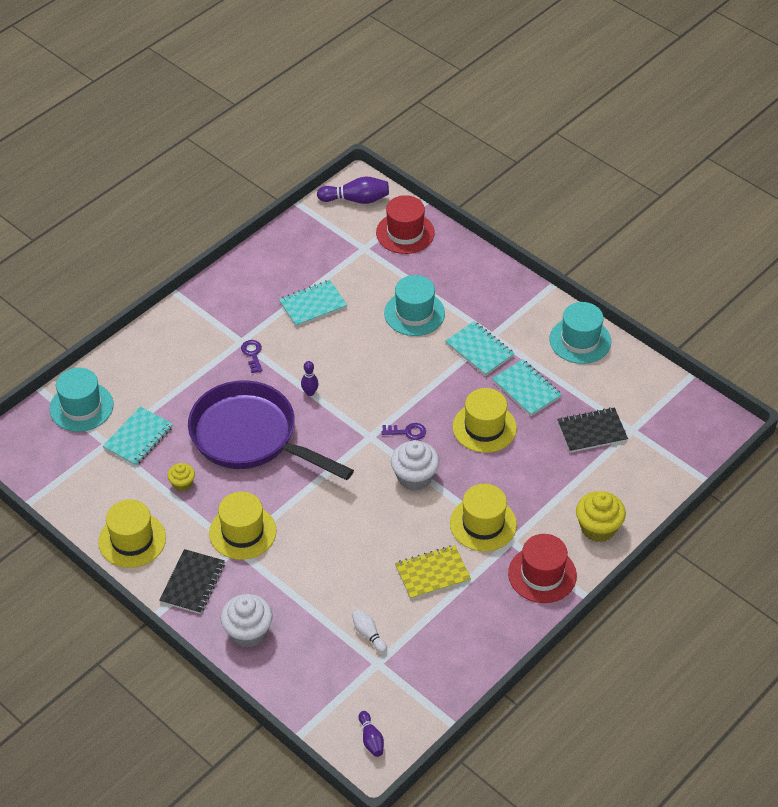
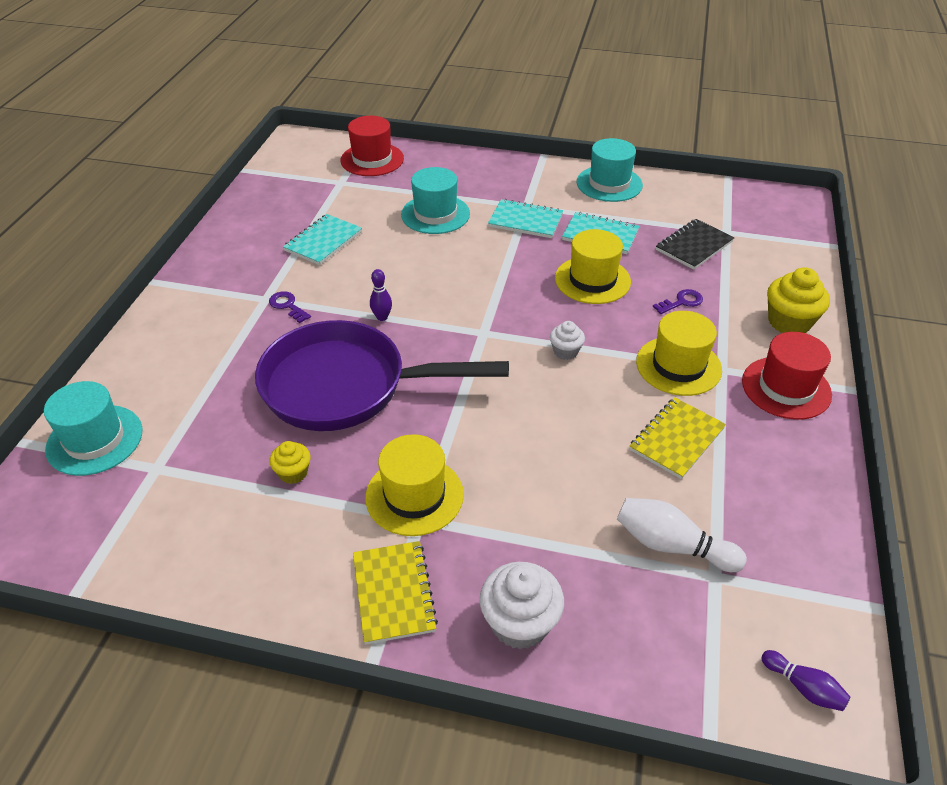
camera: 30 degrees left, 5 degrees down
(132, 540) = (267, 575): yellow hat -> none
(138, 437) = (197, 444): turquoise notebook -> none
(192, 583) = (393, 593): black notebook -> yellow notebook
(356, 199) = (303, 150): purple bowling pin -> none
(368, 634) = (671, 545): white bowling pin -> white bowling pin, size x1.69
(407, 432) = (519, 313): purple key -> purple key (681, 302)
(414, 477) = (565, 351): white cupcake -> white cupcake, size x0.57

